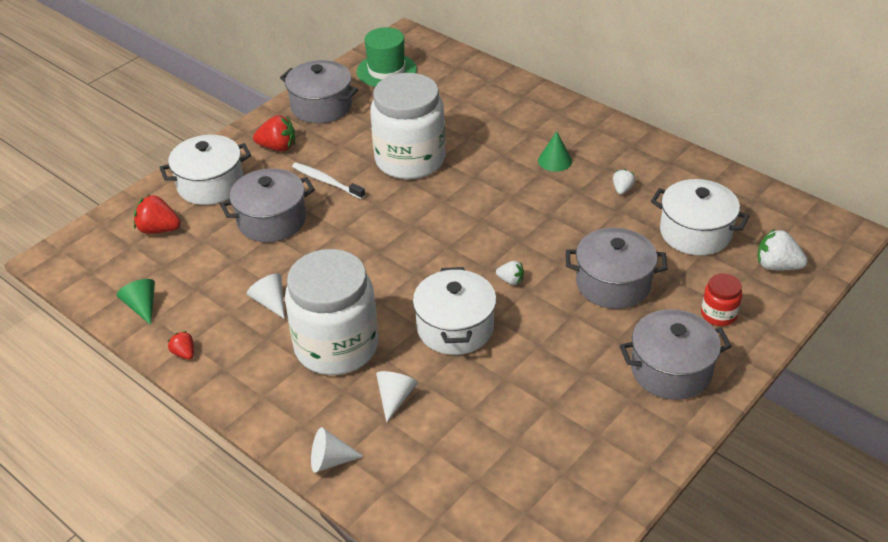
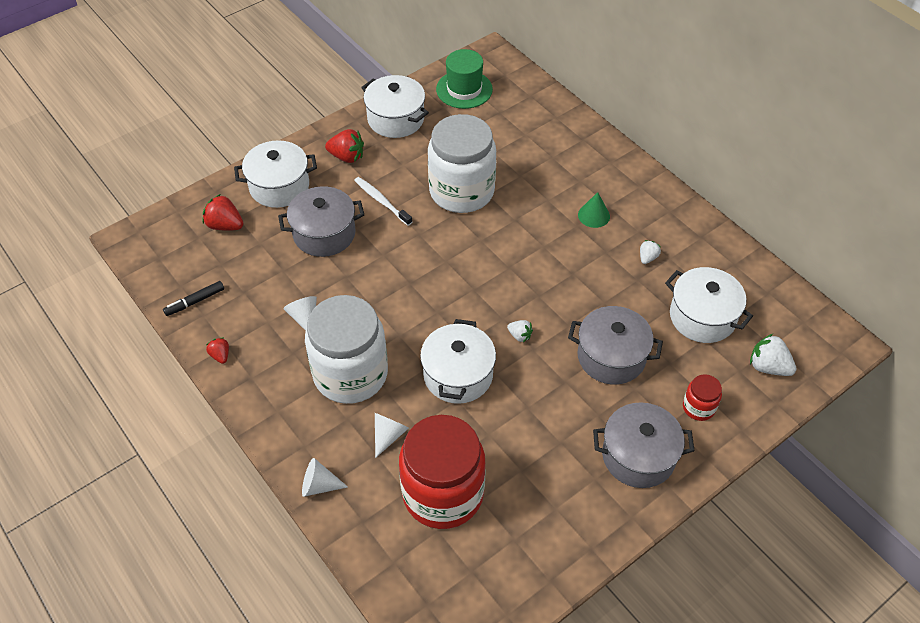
camera: 10 degrees right, 10 degrees up
(142, 306) = (195, 301): green cone -> black marker
(321, 106) = (396, 119): grey pot -> white pot
(471, 443) = (443, 493): none -> red jar

